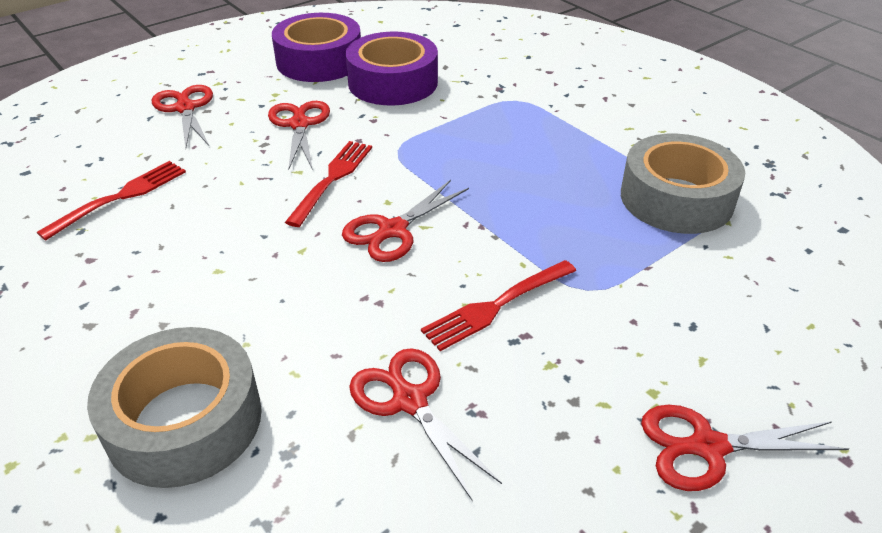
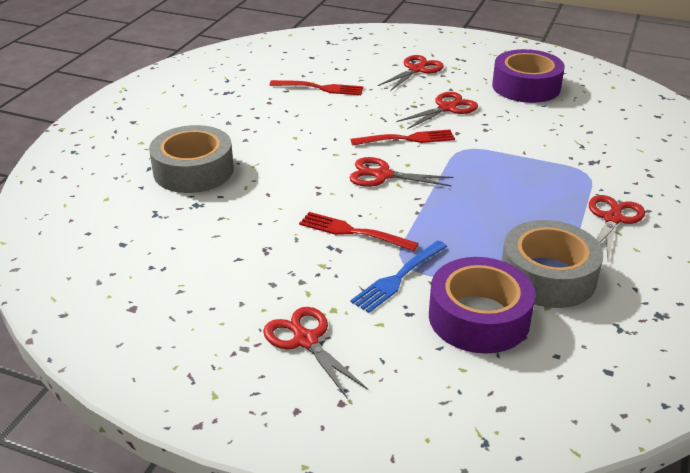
camera: 60 degrees right, 5 degrees down
(393, 82) = (538, 120): purple tape -> purple tape (479, 317)
(410, 401) = (256, 227): red scissors -> red scissors (612, 219)
(618, 305) = (398, 277): none -> blue fork

